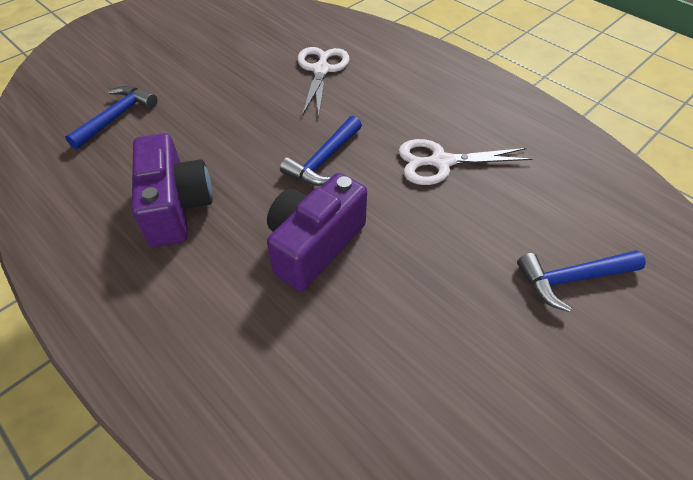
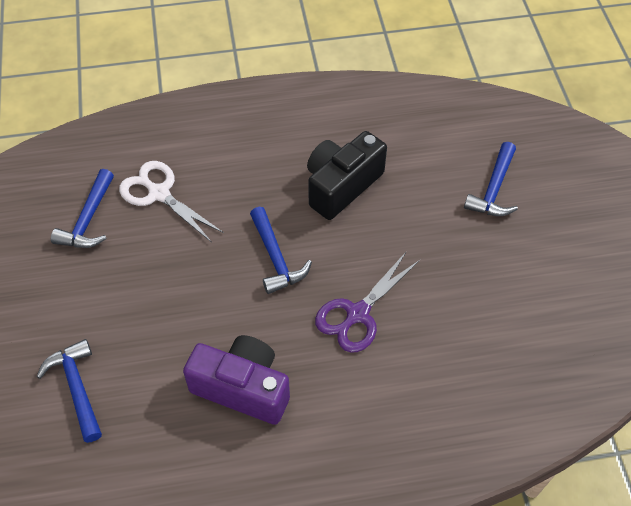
camera: 55 degrees left, 5 degrees up
(265, 51) = (88, 220): none -> blue hammer
(314, 245) = (358, 314): purple camera -> purple scissors
(441, 162) = (341, 186): white scissors -> black camera

